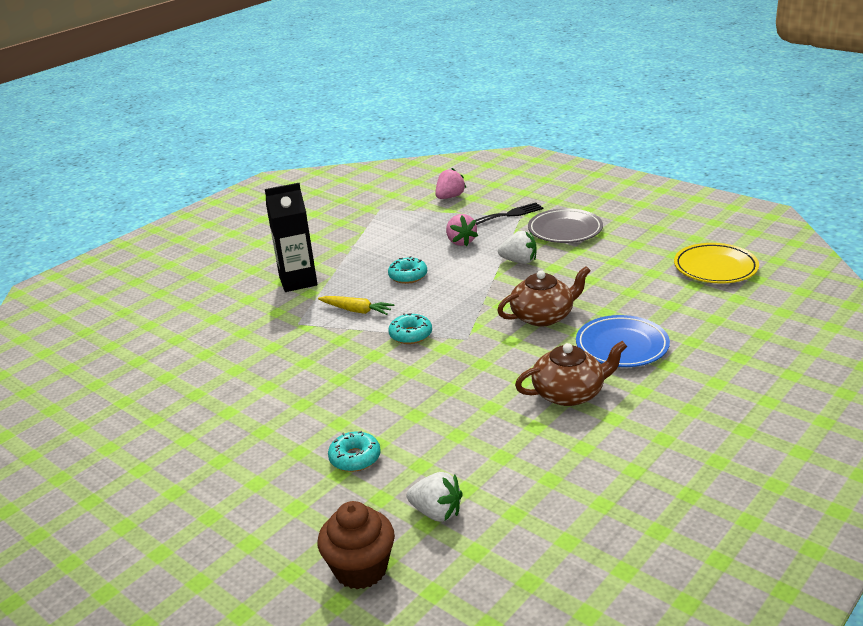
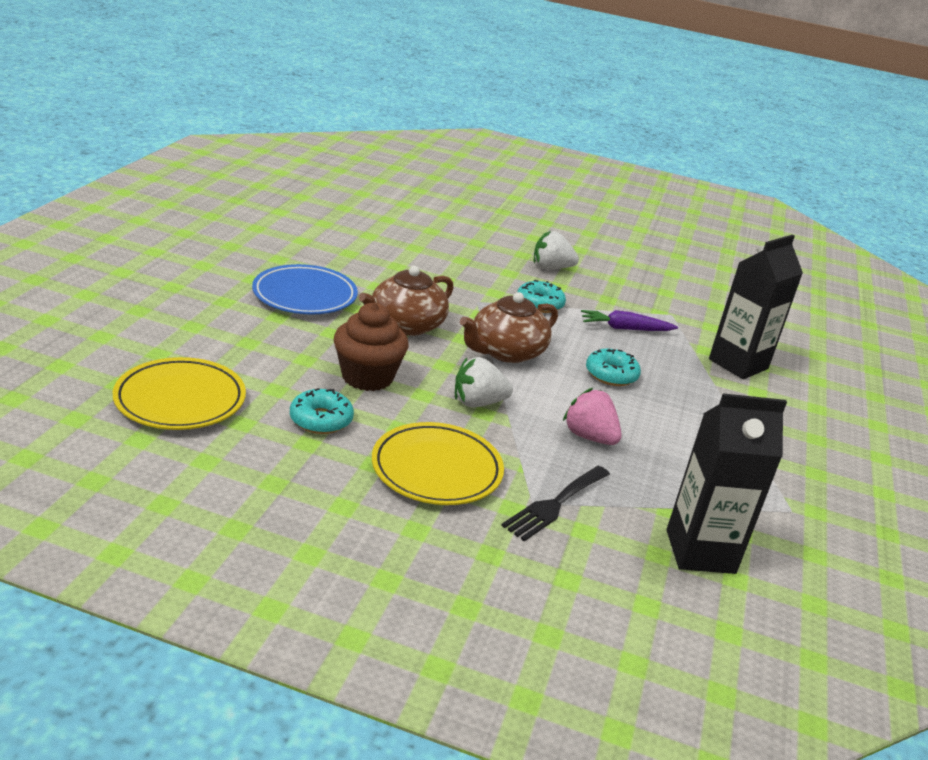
camera: 150 degrees right, 0 degrees up
(355, 458) = (499, 218): turquoise donut -> turquoise donut (321, 420)
(357, 310) = (625, 328): yellow carrot -> purple carrot
(361, 569) = (445, 174): brown cupcake -> brown cupcake (367, 377)
(436, 512) = (416, 193): white strawberry -> white strawberry (551, 268)
(450, 197) = (700, 551): pink strawberry -> black carton
(565, 230) = (436, 469): grey plate -> yellow plate
(569, 393) = (347, 256): brown teapot -> brown teapot (506, 352)

